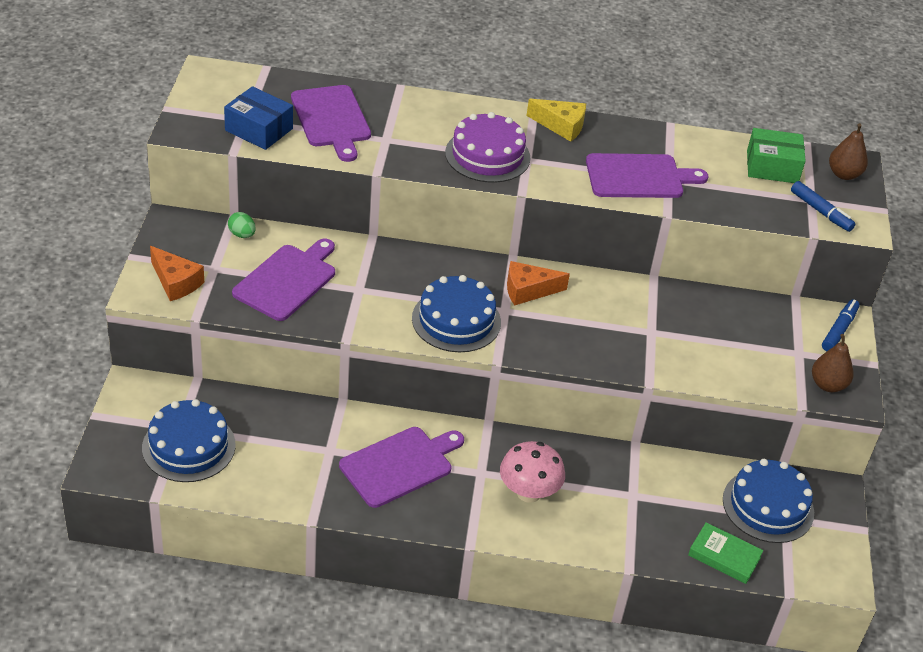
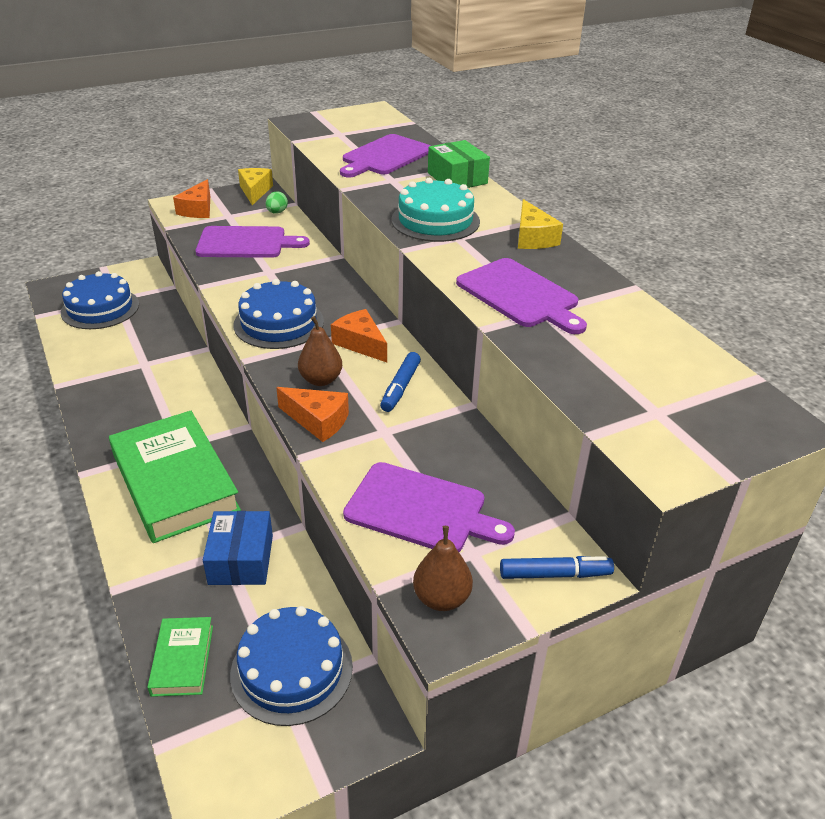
camera: 60 degrees right, 5 degrees down
(175, 228) = (255, 191): none -> yellow cheese
(259, 129) = (334, 140): blue box -> blue box (241, 559)
(400, 465) = (153, 401): purple cutting board -> purple cutting board (421, 510)
(487, 155) = (435, 220): purple cake -> turquoise cake
(528, 492) = (174, 482): pink mushroom -> green book
(613, 358) = (318, 421): none -> orange cheese
(772, 167) = (671, 367): green box -> green box (457, 178)
(820, 211) = (645, 426): blue marker -> blue marker (400, 387)
(843, 174) = (747, 422): brown pear -> brown pear (321, 380)

